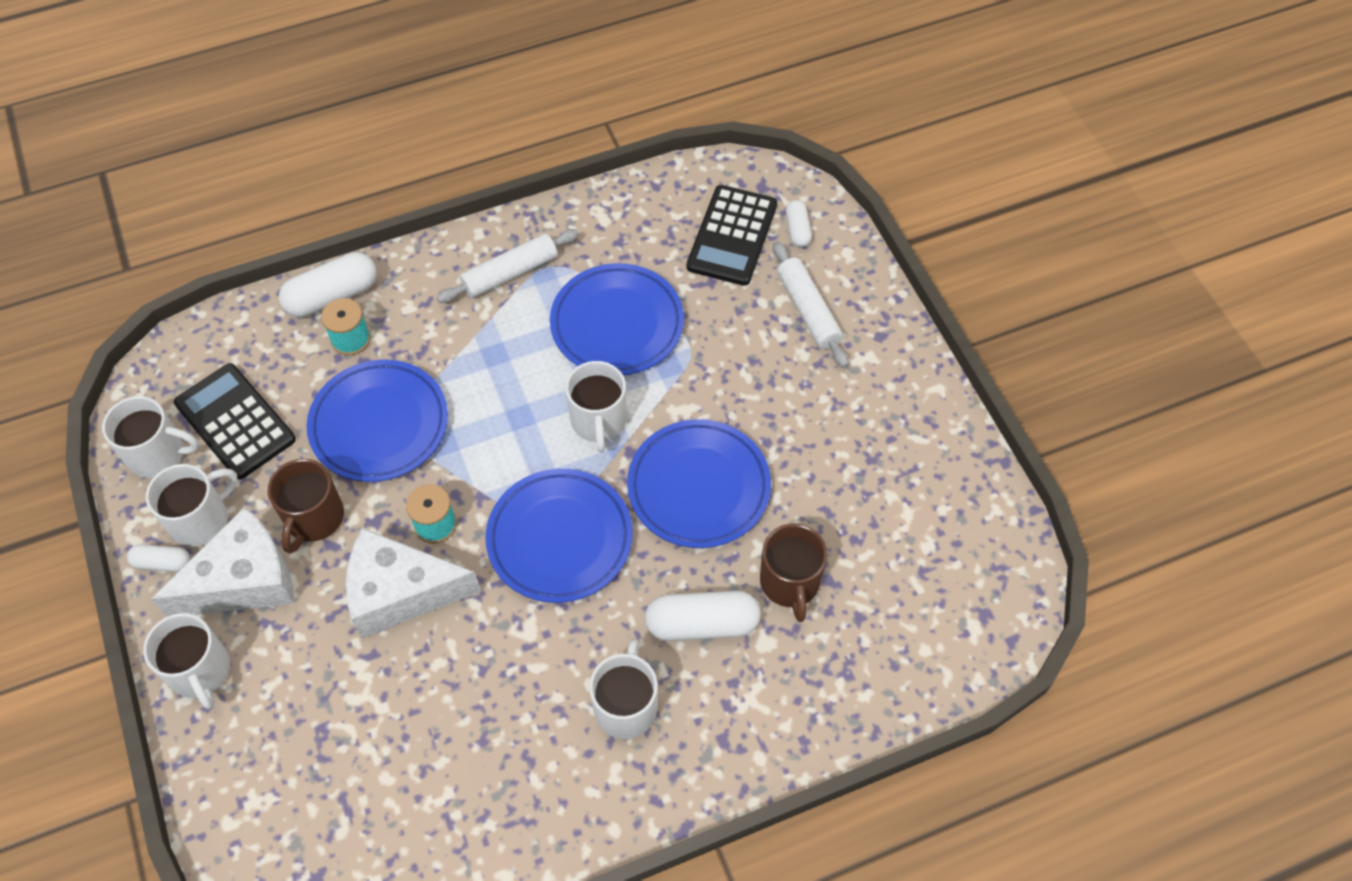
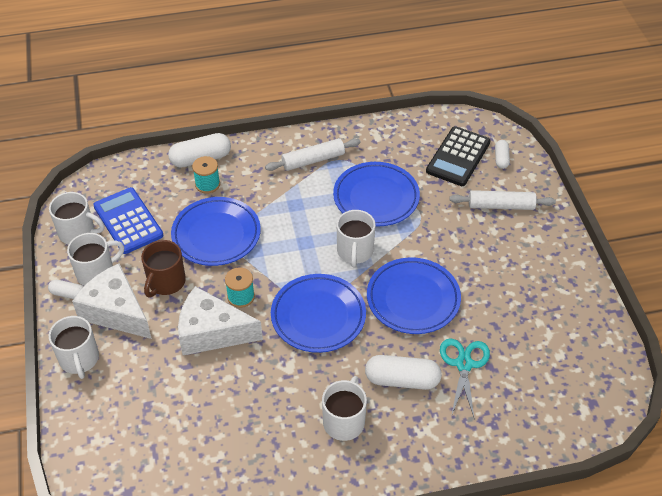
camera: 10 degrees right, 10 degrees down
(235, 422) = (128, 221): black calculator -> blue calculator
(244, 580) = (116, 311): white cheese -> white cheese turned 120 degrees counterclockwise
(790, 583) = (464, 364): brown mug -> turquoise scissors
(808, 310) = (501, 206): white rolling pin -> white rolling pin turned 75 degrees counterclockwise

